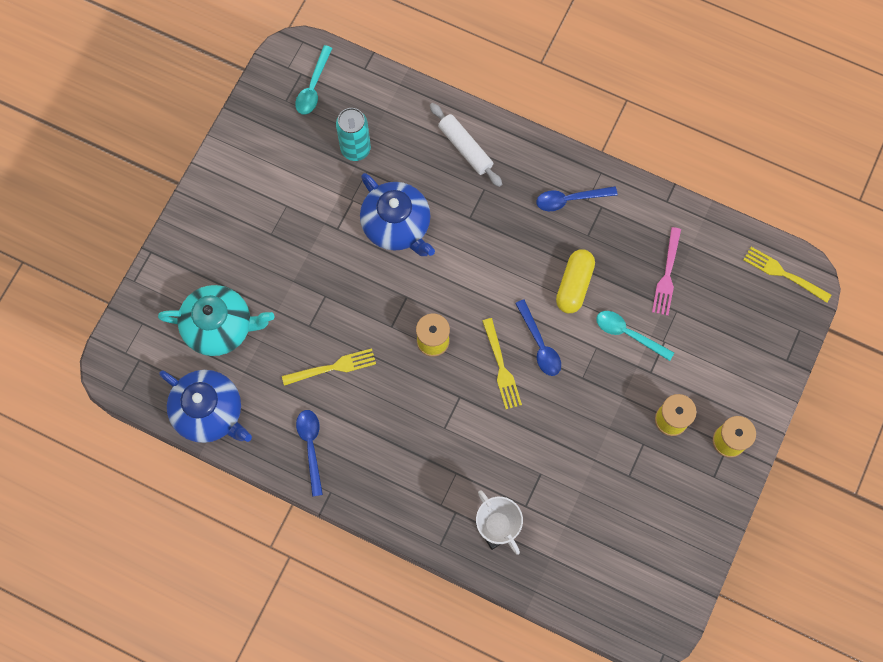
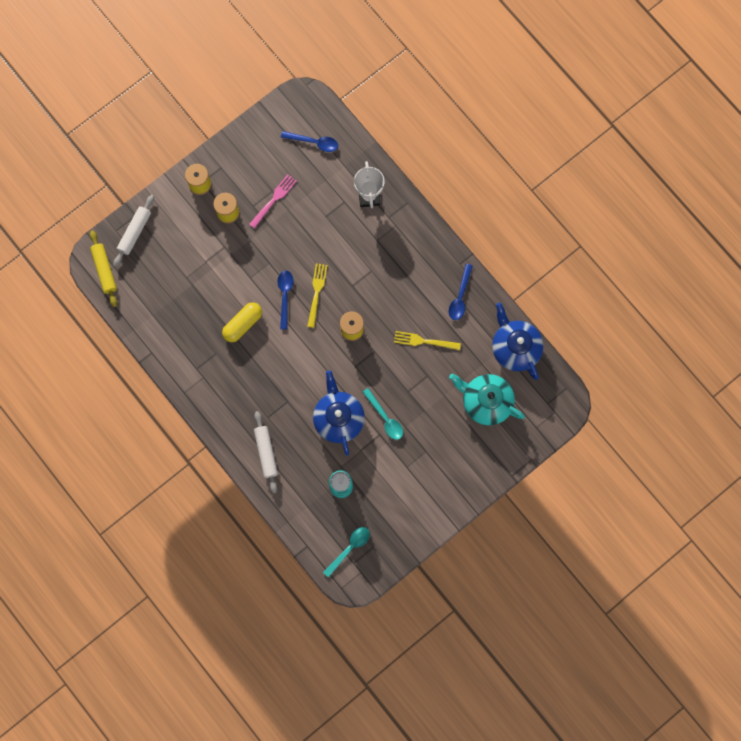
camera: 155 degrees left, 5 degrees up
(570, 199) = (214, 383): blue spoon -> blue spoon (314, 142)
(628, 334) = (225, 277): turquoise spoon -> turquoise spoon (385, 418)
(667, 275) = (179, 303): pink fork -> pink fork (274, 199)
(774, 338) = (135, 232): none -> white rolling pin
(783, 274) = (104, 270): yellow fork -> yellow rolling pin

